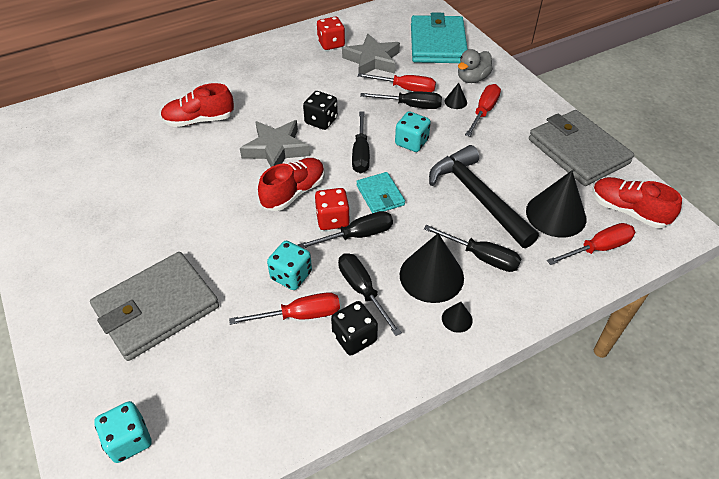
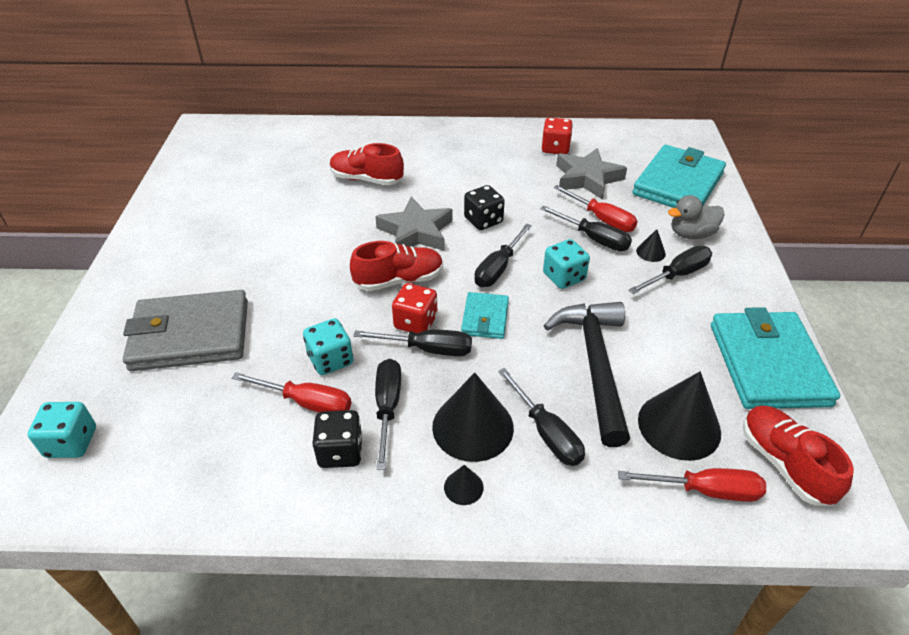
camera: 30 degrees right, 5 degrees down
(484, 111) = (677, 275): red screwdriver -> black screwdriver
(578, 151) = (768, 364): grey wallet -> turquoise wallet

